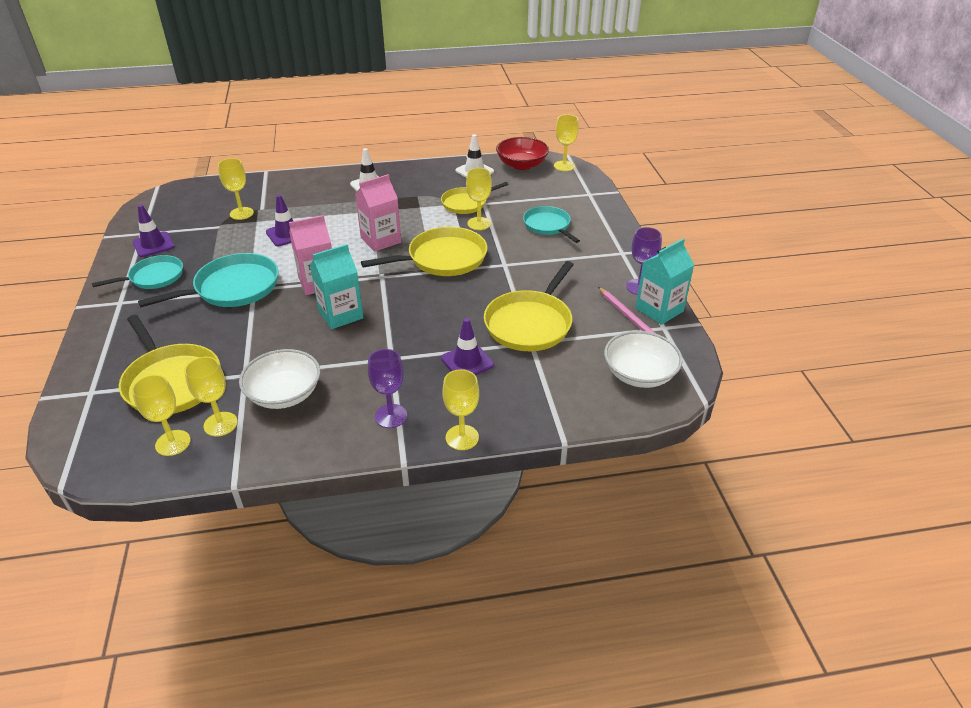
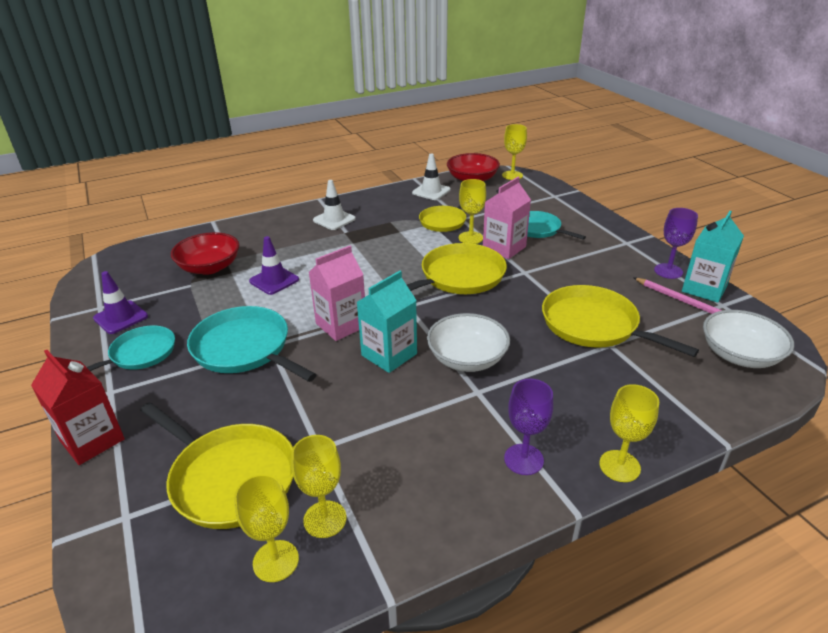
camera: 15 degrees left, 5 degrees down
(92, 335) = (92, 440): none -> red carton
(232, 288) = (245, 348): turquoise pan -> turquoise pan turned 90 degrees counterclockwise
(241, 213) = (209, 267): yellow goblet -> red bowl
(284, 394) = (382, 461): white bowl -> white bowl (467, 358)
(381, 240) = (381, 270): pink carton -> pink carton (504, 248)
(467, 362) = (561, 378): purple traffic cone -> none
(530, 323) = (594, 325): yellow pan -> yellow pan turned 120 degrees clockwise

